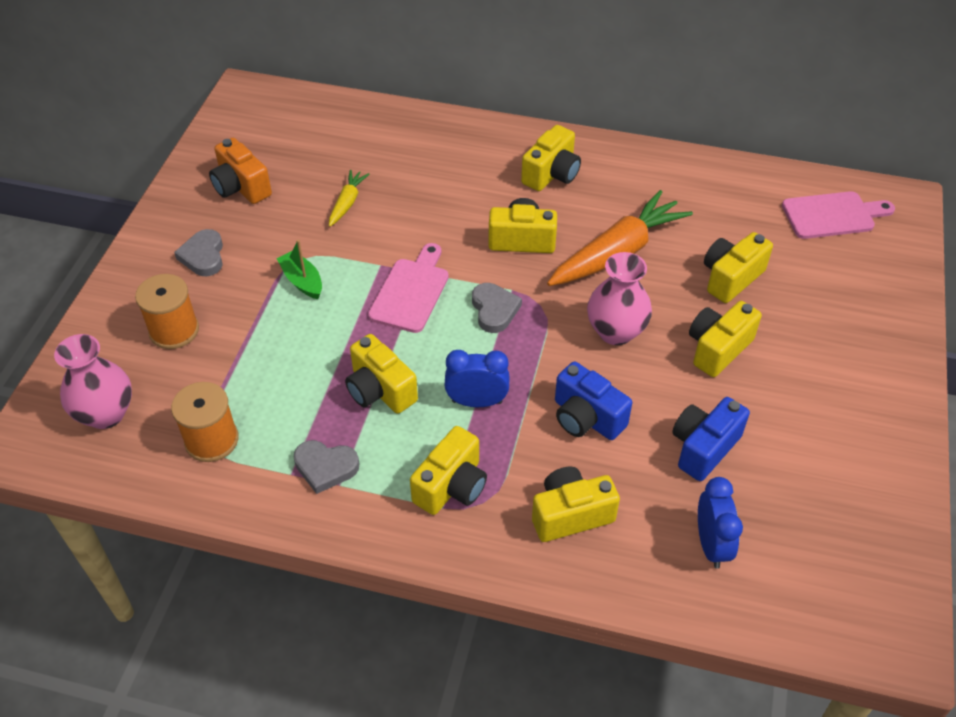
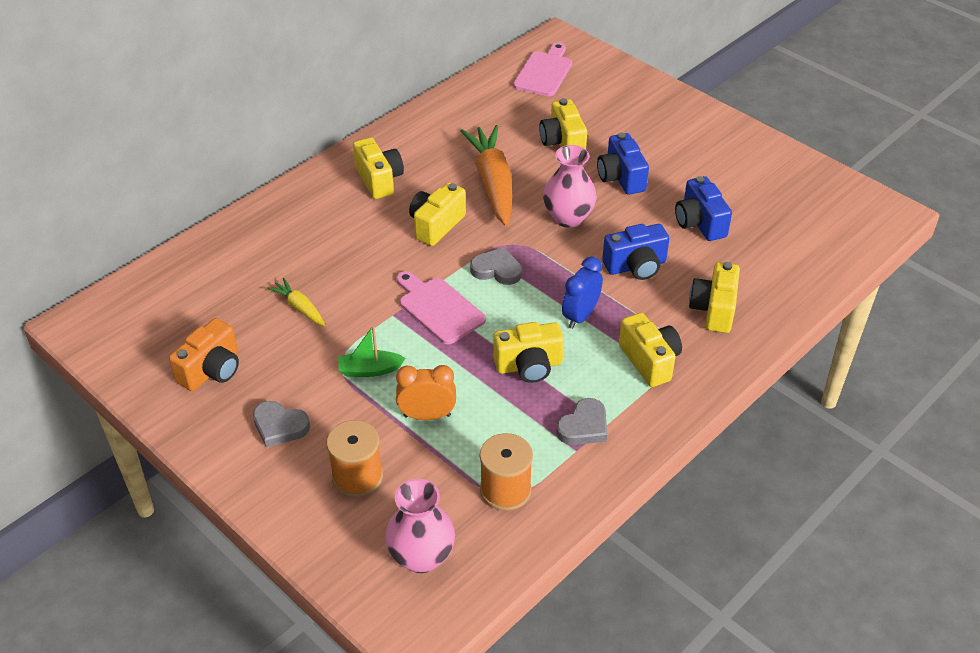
camera: 60 degrees left, 5 degrees down
(241, 187) = (212, 370): orange camera -> orange camera turned 45 degrees counterclockwise
(271, 344) = (427, 415): none -> orange clock
(711, 544) = (777, 255): blue clock -> none
(718, 349) = (621, 178): yellow camera -> blue camera

